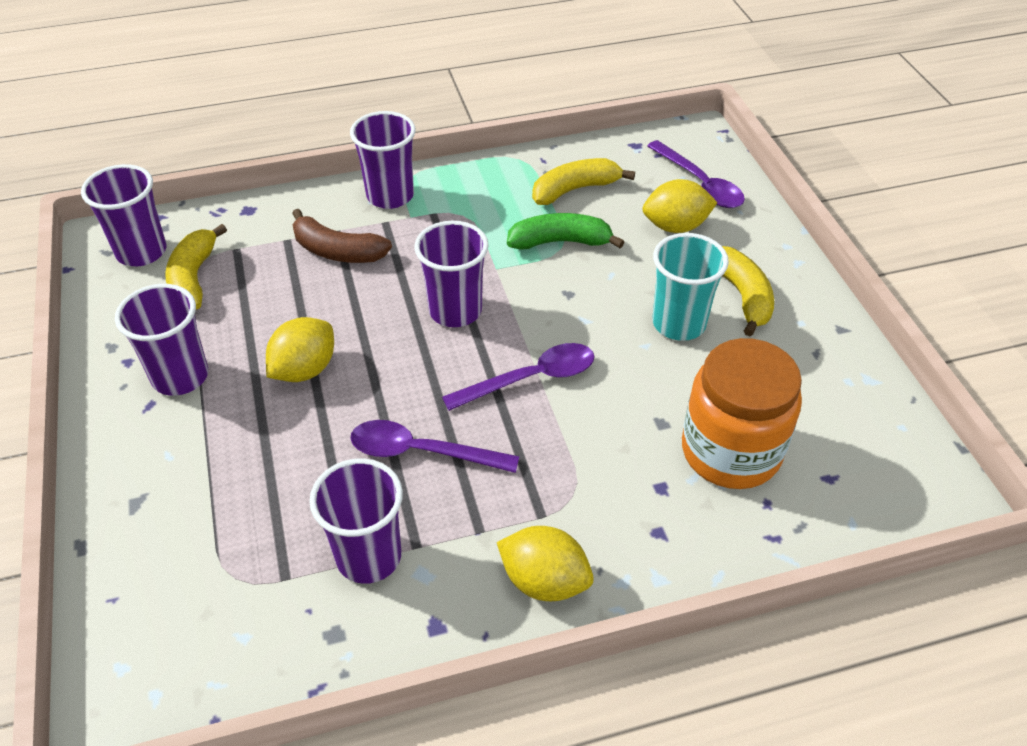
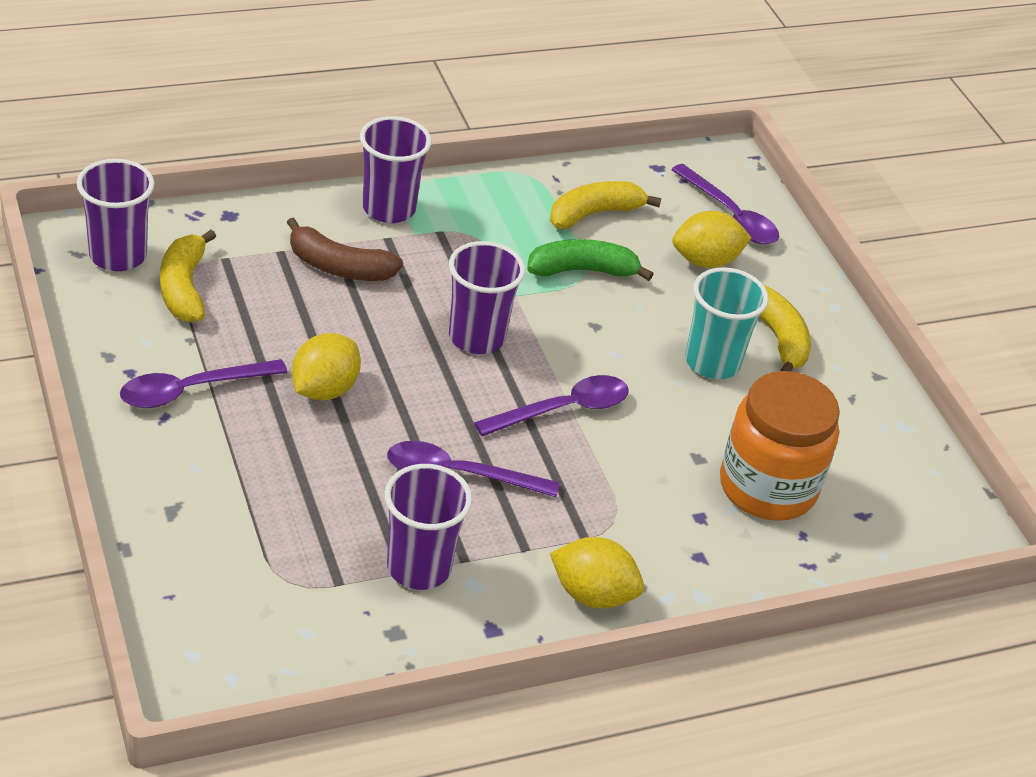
camera: 10 degrees left, 5 degrees down
(180, 376) = (192, 390): purple cup -> purple spoon

